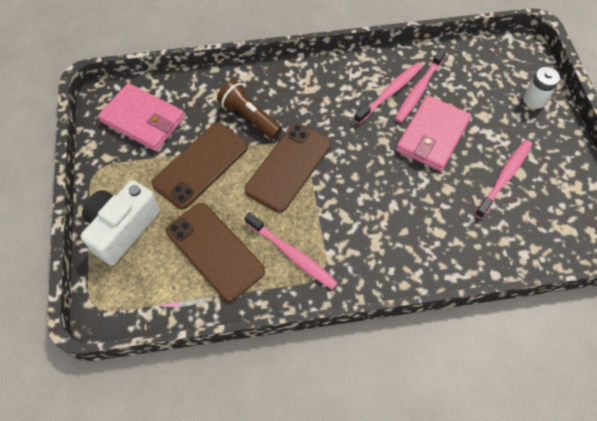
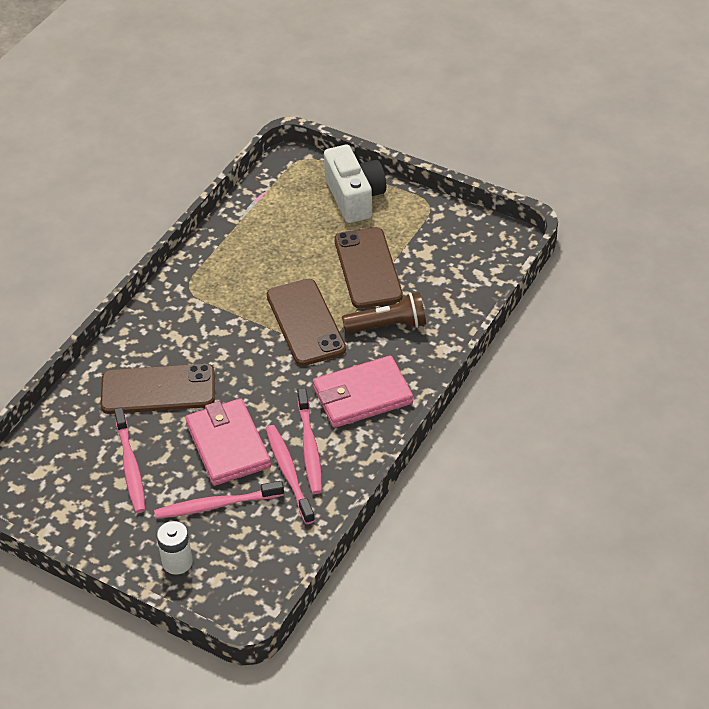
camera: 130 degrees right, 15 degrees down
(143, 119) = (458, 254): pink wallet -> pink wallet (362, 396)
(215, 251) = (276, 238): brown phone -> brown phone (158, 390)
(292, 254) = (223, 280): pink toothbrush -> pink toothbrush (216, 505)

